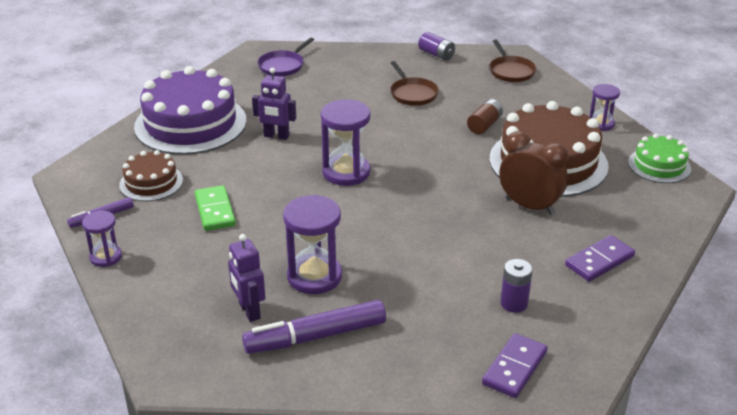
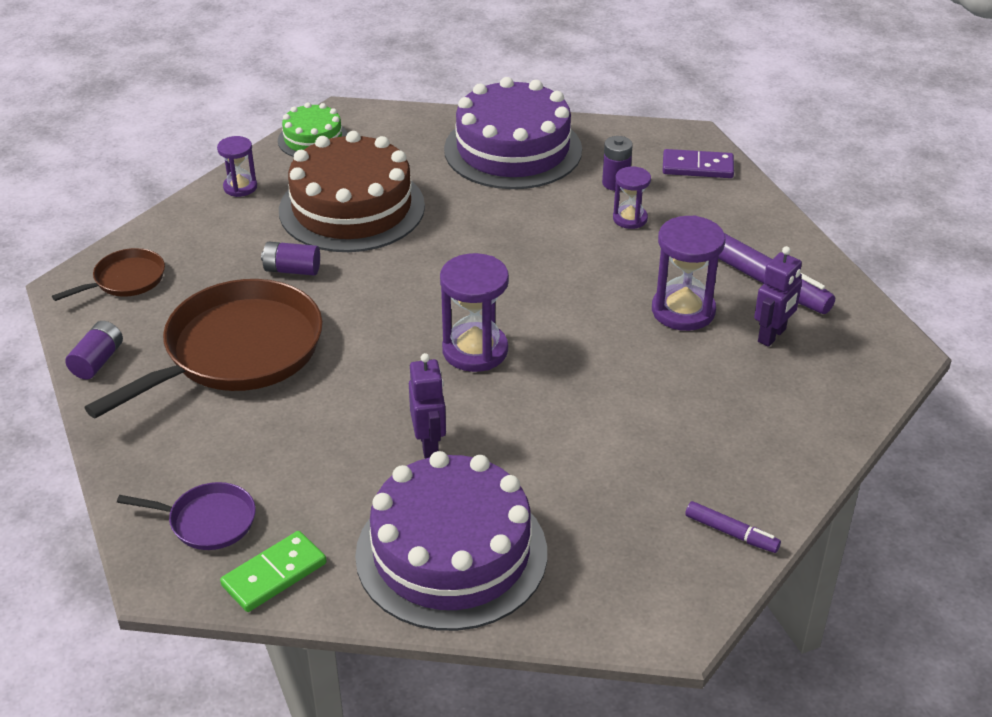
camera: 115 degrees left, 5 degrees up
(106, 257) = (795, 487): purple hourglass -> purple hourglass (630, 219)
(151, 182) = (624, 522): brown cake -> none
(215, 210) = (635, 432): green domino -> green domino (274, 574)
(413, 94) = (237, 351): brown pan -> brown pan, size x2.10
(484, 125) = (292, 270): brown battery -> purple battery
(529, 206) = (449, 204): brown clock -> none
(599, 261) = (513, 149): purple domino -> purple cake

